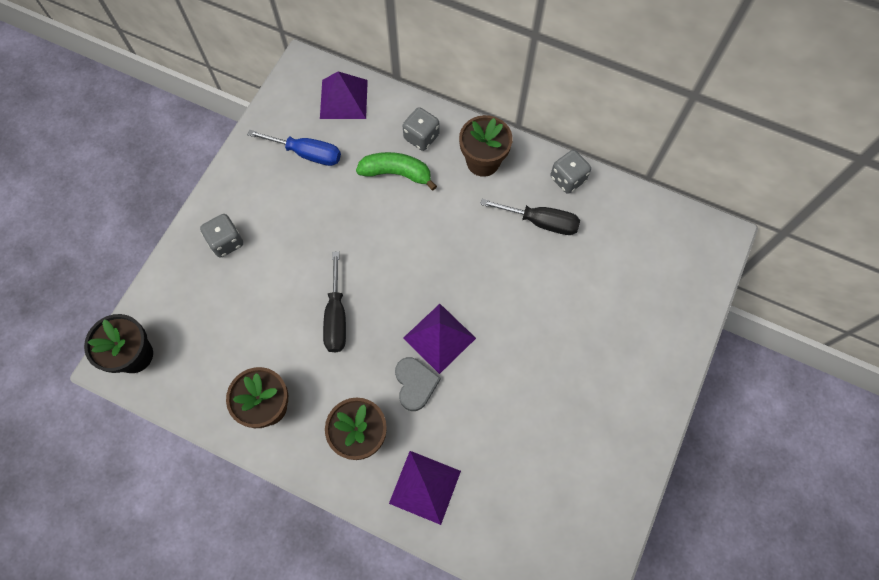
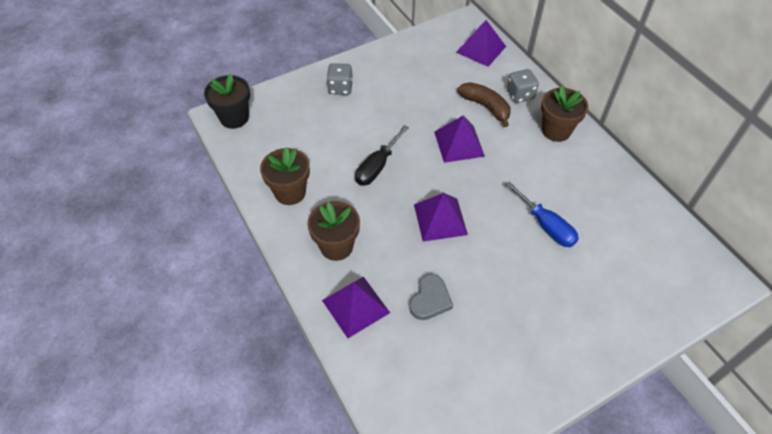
camera: 35 degrees right, 15 degrees down
(307, 153) = (432, 67): blue screwdriver -> blue screwdriver (546, 226)
(396, 173) = (485, 107): green banana -> brown banana
(399, 236) = (459, 144): none -> purple pyramid
(415, 384) = (400, 237): grey heart -> grey heart (430, 299)
(540, 222) = (574, 189): black screwdriver -> none
(567, 179) = (617, 174): grey dice -> none

